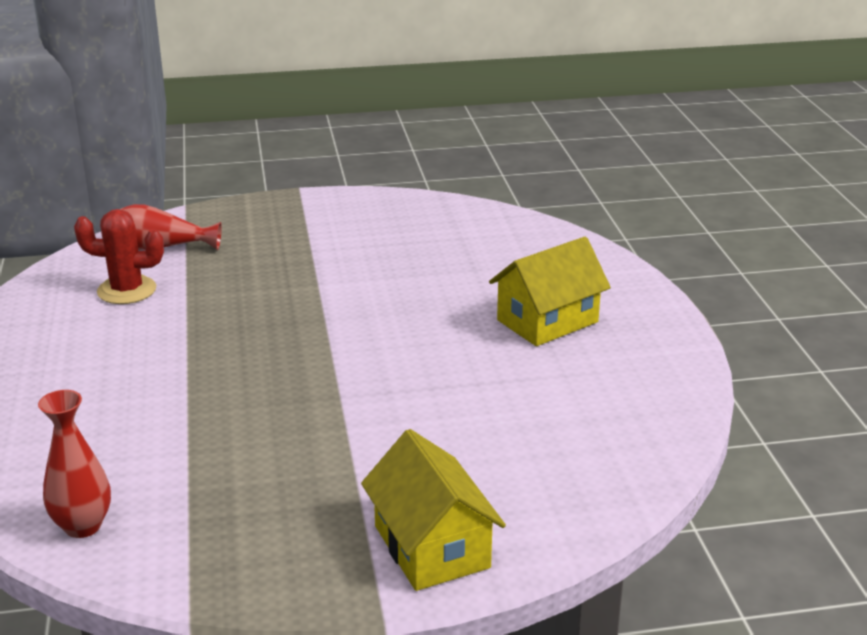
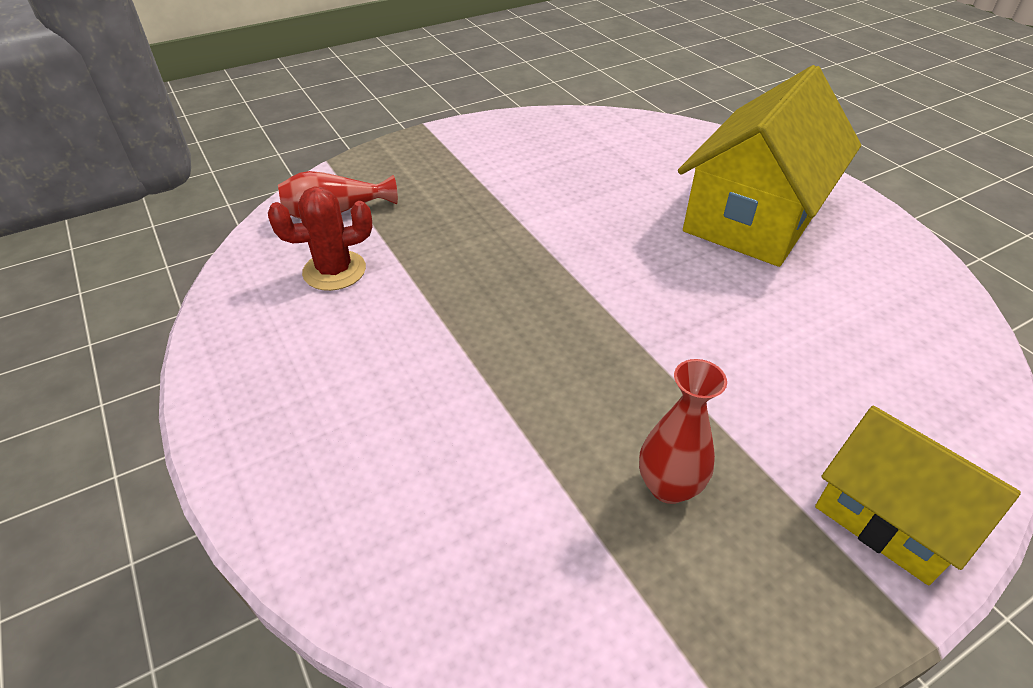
camera: 20 degrees left, 15 degrees up
(83, 526) = (507, 617): red vase -> red vase (668, 486)
(547, 321) = (754, 217): yellow house -> yellow house, size x1.68

